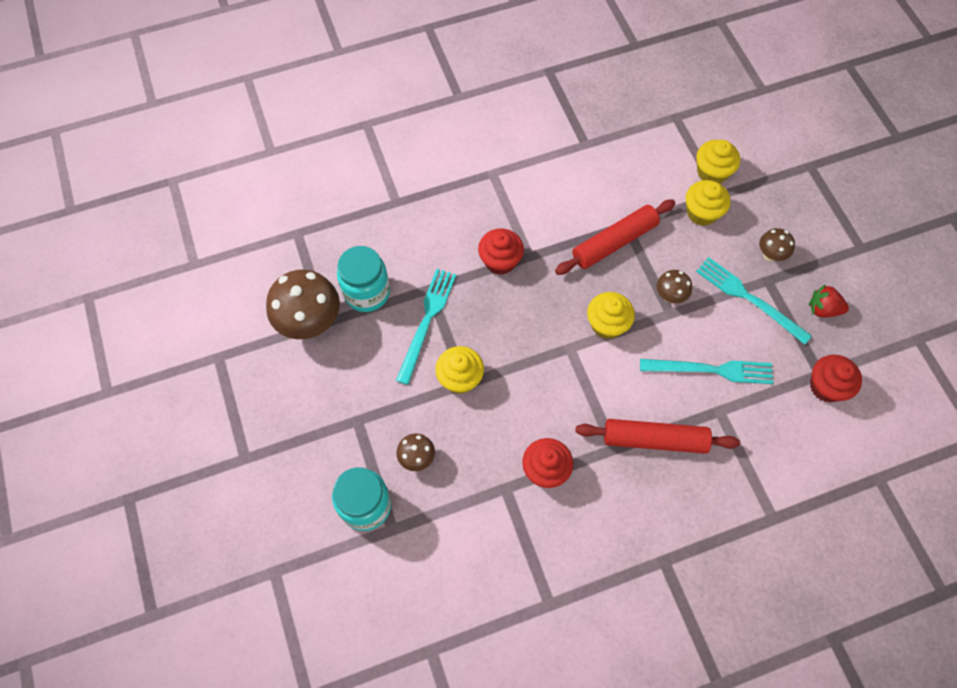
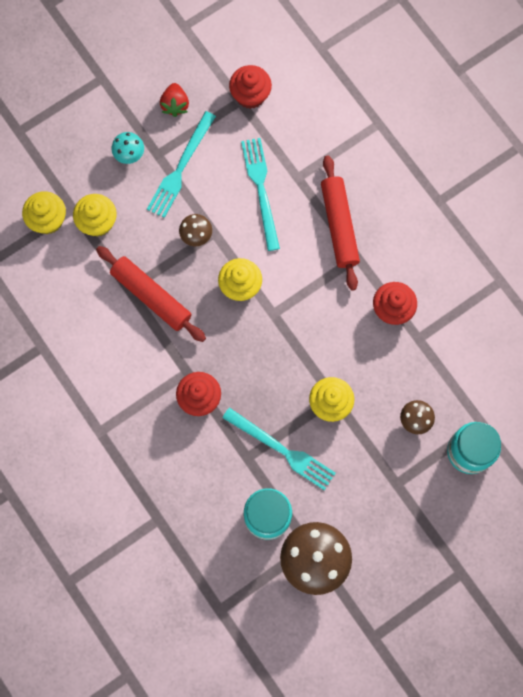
camera: 105 degrees left, 10 degrees up
(427, 321) = (282, 450): turquoise fork -> turquoise fork turned 150 degrees counterclockwise
(770, 255) = (129, 155): brown mushroom -> turquoise mushroom

